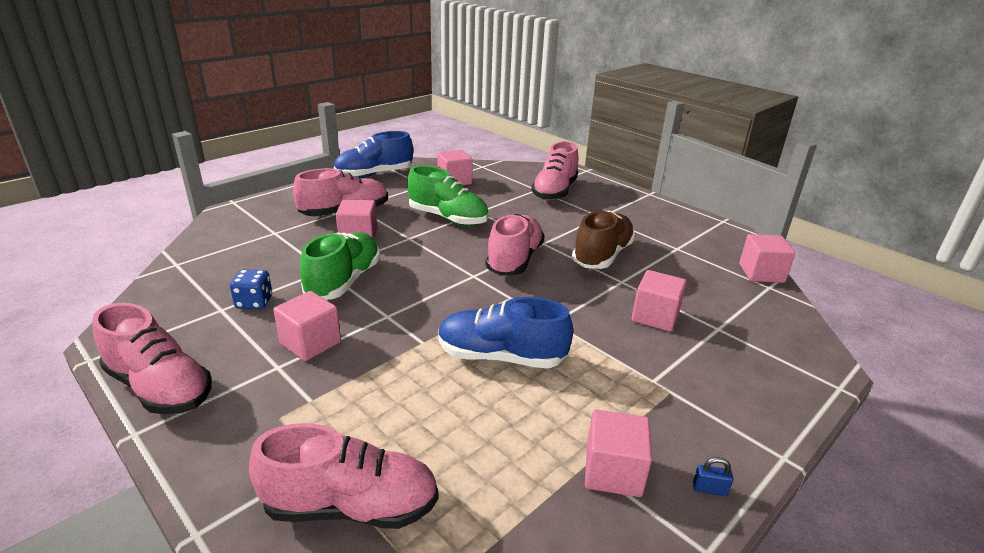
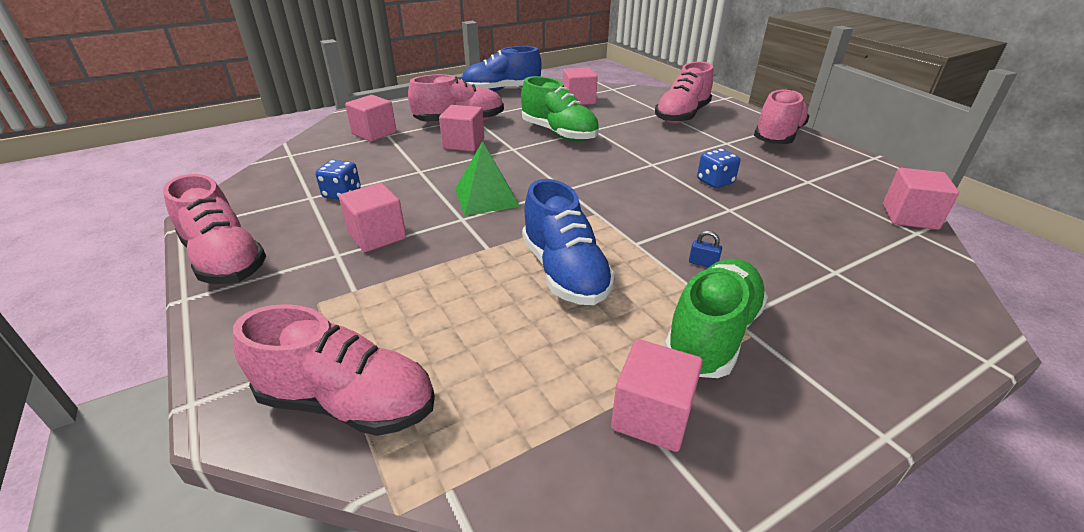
camera: 15 degrees right, 5 degrees up
(344, 281) = (433, 183): green shoe -> green shoe (712, 334)
(402, 291) = (486, 197): none -> green pyramid
(501, 357) = (564, 272): blue shoe -> blue shoe turned 135 degrees counterclockwise
(514, 260) = (614, 178): pink shoe -> pink shoe (777, 136)
(602, 256) = (715, 181): brown shoe -> blue dice
(655, 316) = (758, 250): pink cube -> pink cube (374, 133)
(709, 489) = (770, 458): blue padlock -> blue padlock (703, 263)

